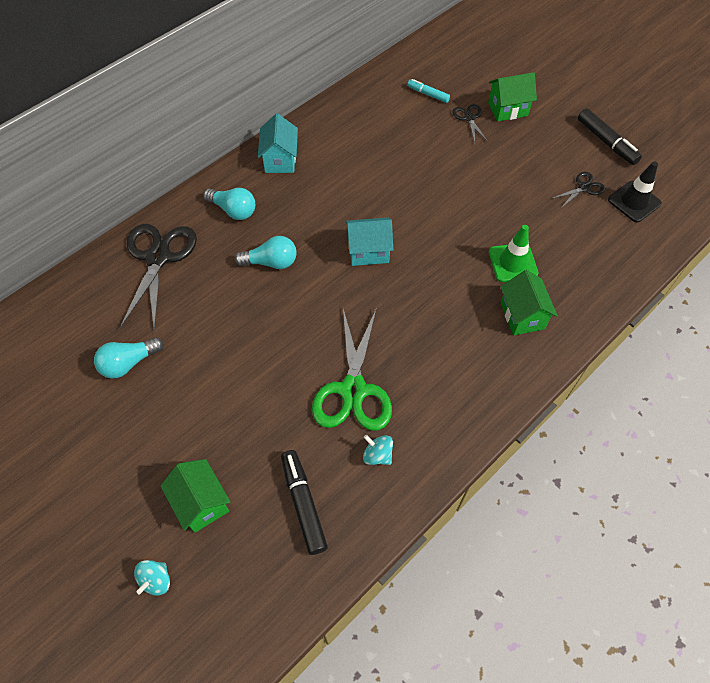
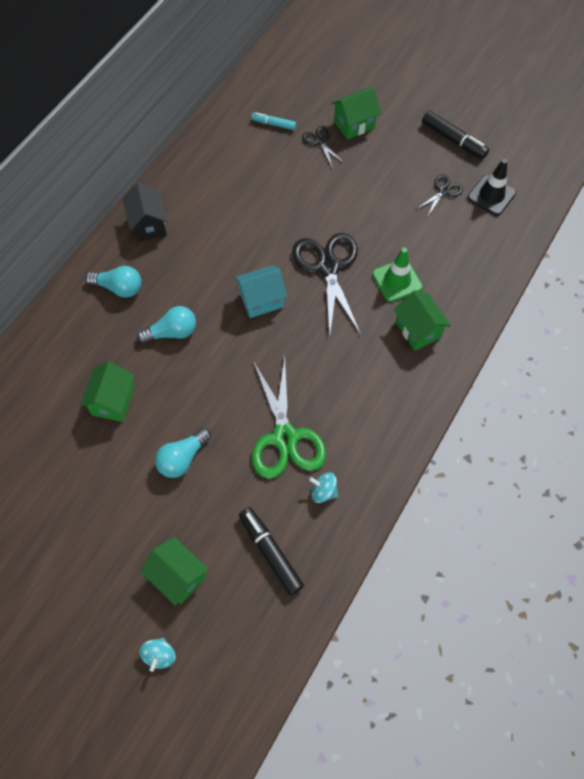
camera: 15 degrees left, 5 degrees up
(129, 363) = (67, 464): turquoise light bulb -> turquoise light bulb (183, 458)
(158, 257) = (60, 353): black scissors -> black scissors (328, 267)
(193, 314) = (113, 401): none -> green house
(280, 160) = (149, 225): turquoise house -> black house

